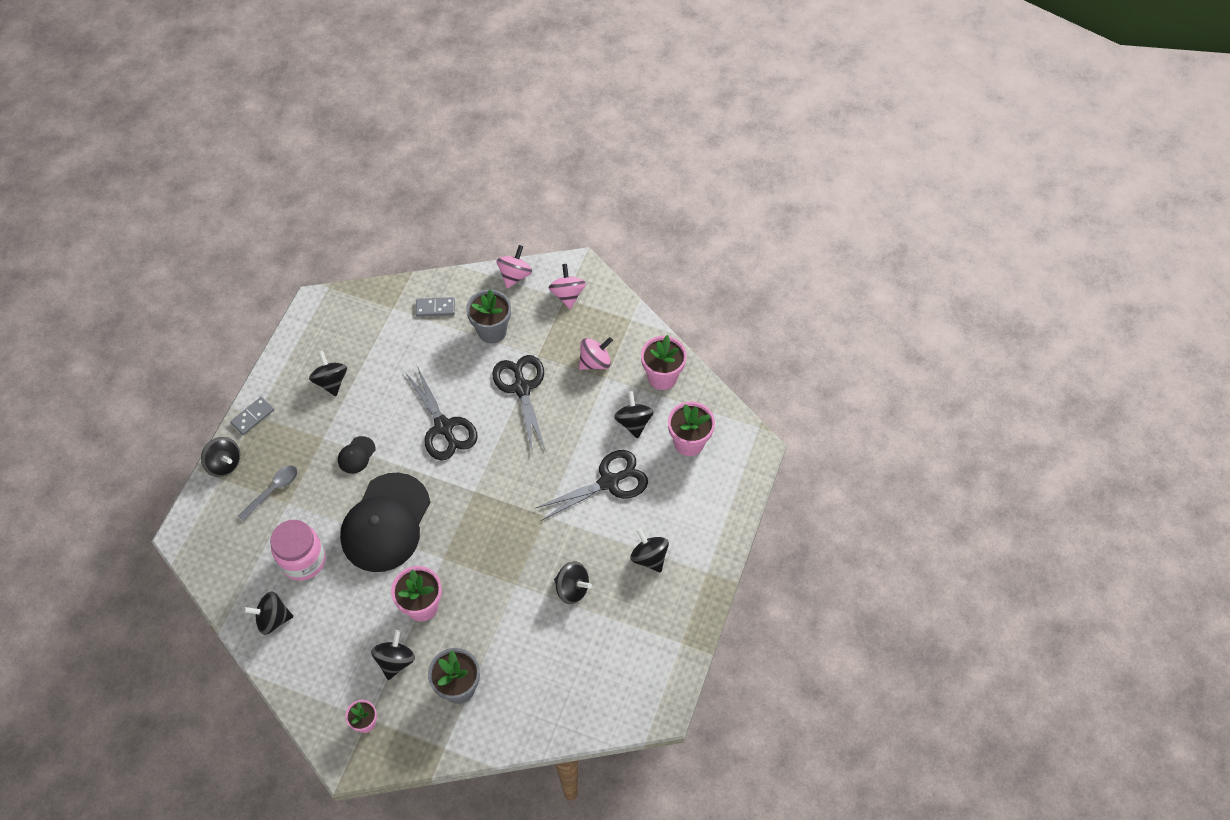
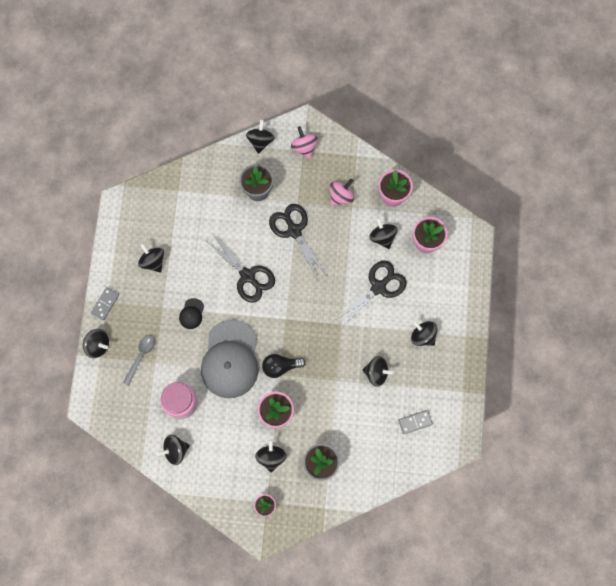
camera: 15 degrees left, 15 degrees up
(385, 523) = (230, 359): black cap -> grey cap
(435, 308) = (210, 183): grey domino -> grey domino (415, 422)
(448, 548) = (280, 366): none -> black light bulb
(515, 275) = (260, 141): pink spinning top -> black spinning top

